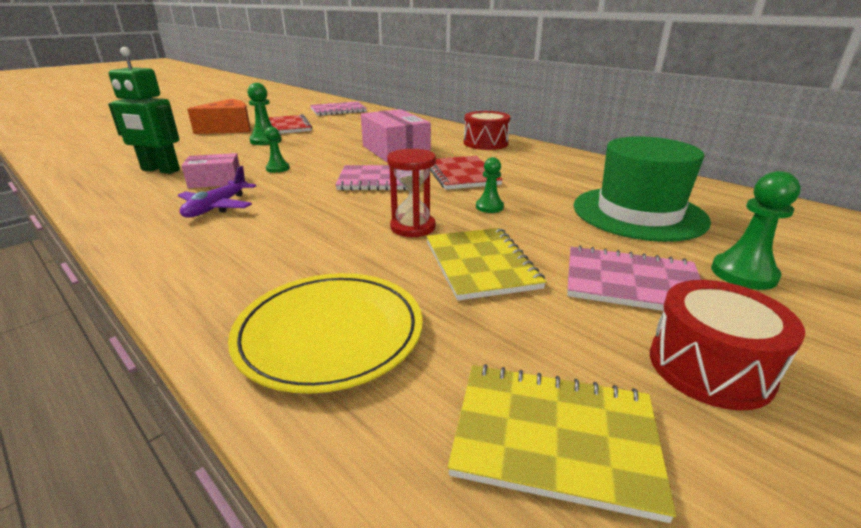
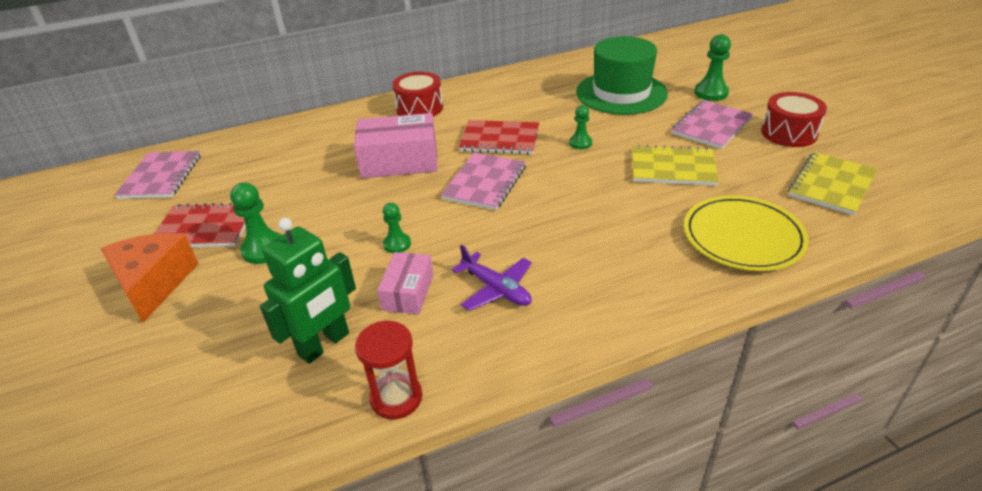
camera: 65 degrees left, 10 degrees up
(412, 227) = (602, 183): red hourglass -> red hourglass (396, 398)

